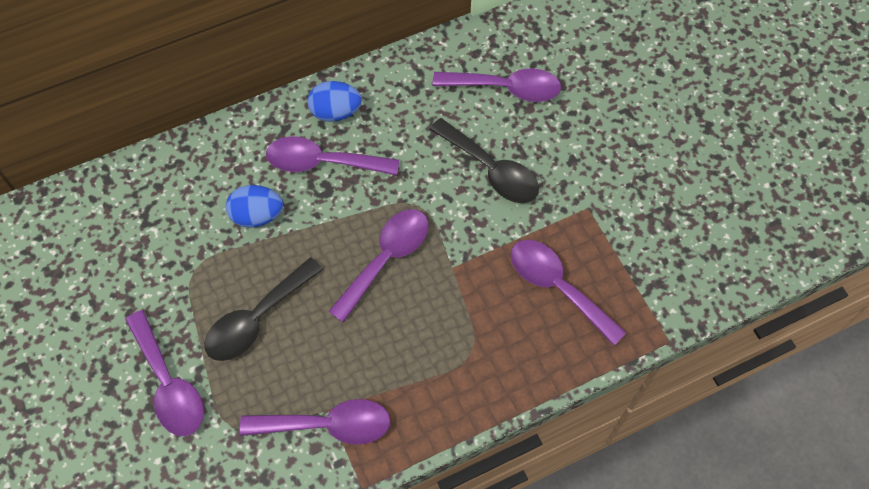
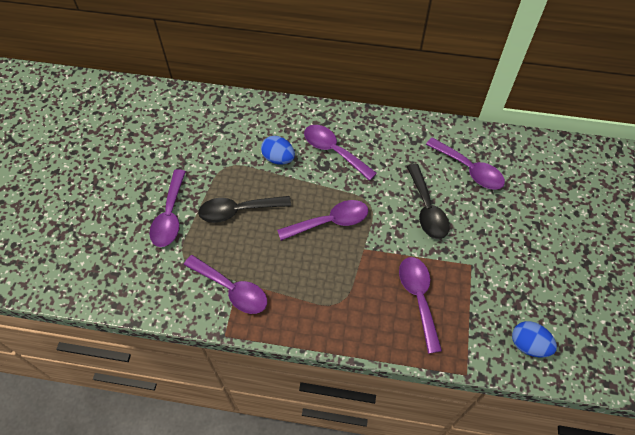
camera: 35 degrees right, 5 degrees down
(335, 112) = (360, 129): blue egg -> blue egg (528, 345)

